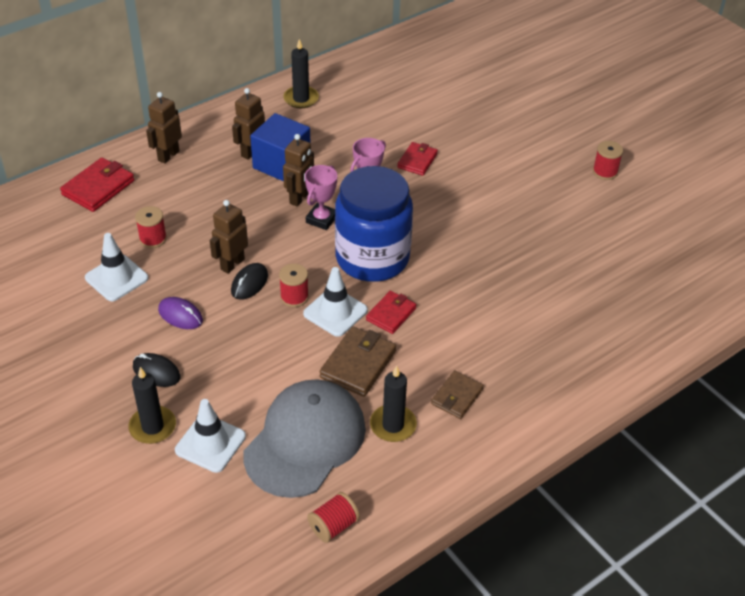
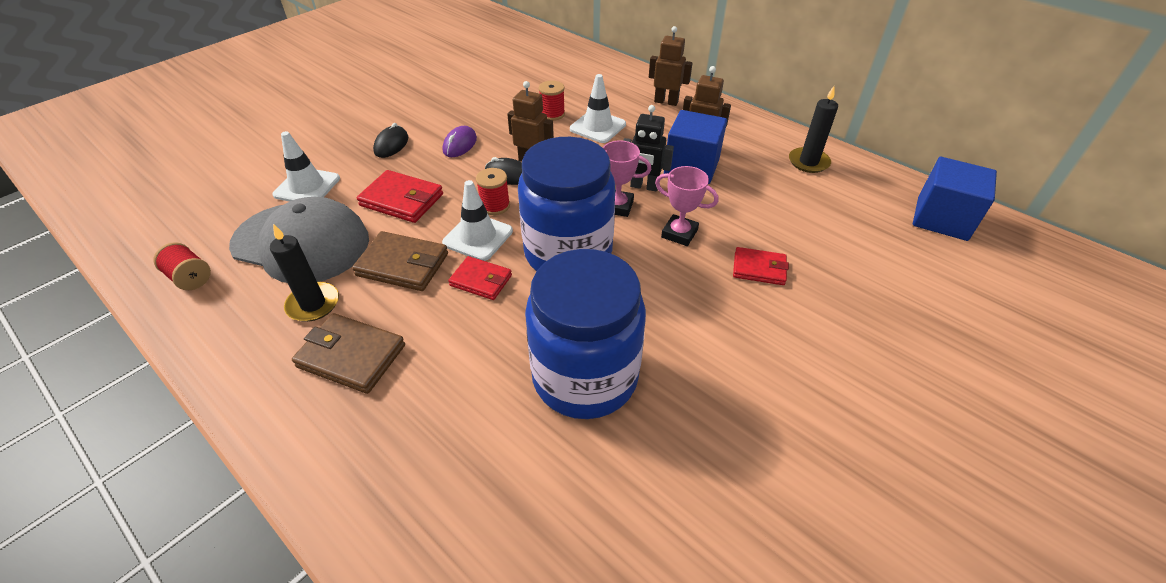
camera: 80 degrees right, 0 degrees up
(98, 188) = (606, 78): red wallet -> red wallet (402, 200)
(116, 278) = (499, 106): white traffic cone -> white traffic cone (597, 127)
(152, 427) = (330, 154): black candle -> none
(300, 198) = (644, 186): brown robot -> black robot
(390, 60) = (942, 218): none -> blue cube
(457, 396) = (351, 356): brown wallet -> brown wallet, size x1.51
(499, 268) = (585, 377): none -> blue jar
(605, 172) = (872, 509): red spool -> none

